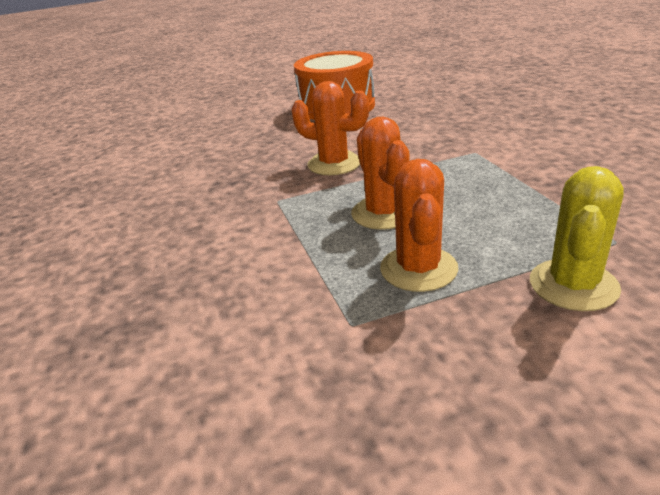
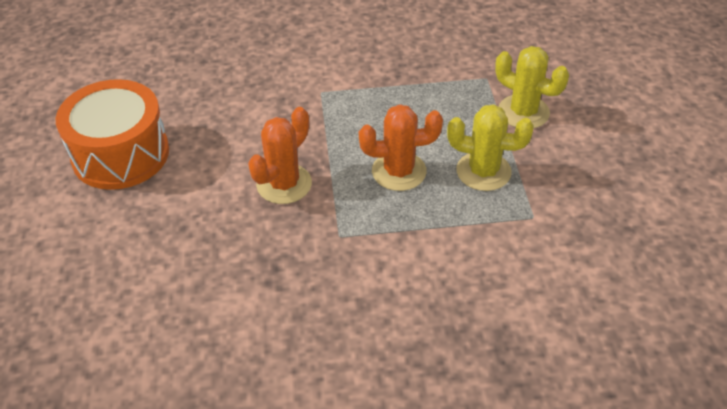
camera: 80 degrees left, 15 degrees up
(418, 269) = (483, 171): orange cactus -> yellow cactus

